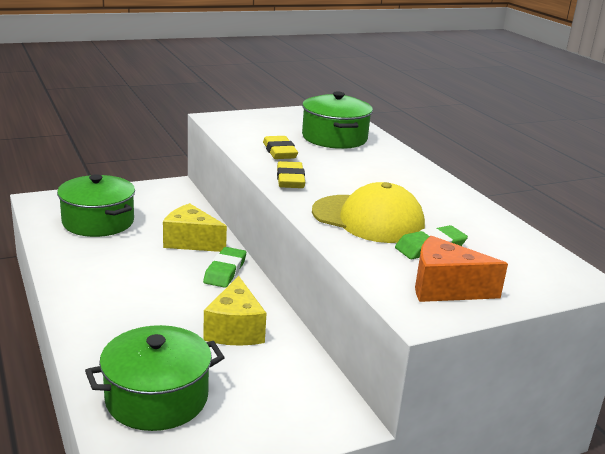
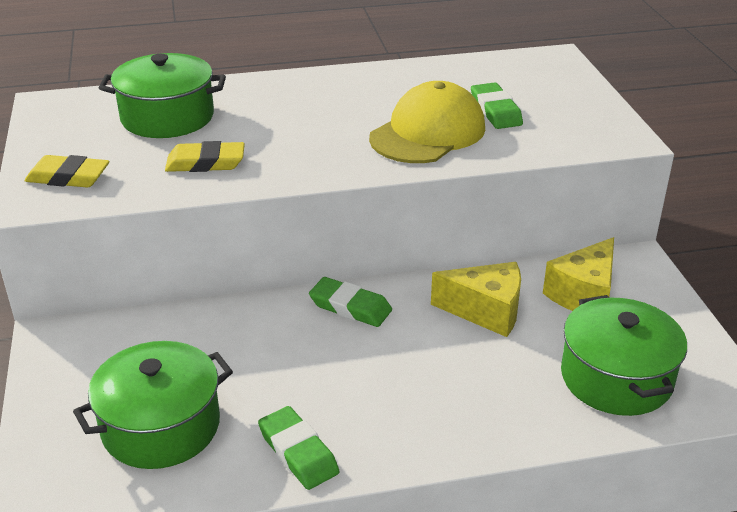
camera: 75 degrees left, 10 degrees up
(73, 263) = (298, 452): none -> green eraser
(191, 242) = (260, 330): yellow cheese -> yellow cheese (583, 294)
(290, 179) = (306, 166): yellow eraser -> yellow eraser (68, 177)
(445, 288) = (577, 119): orange cheese -> none

